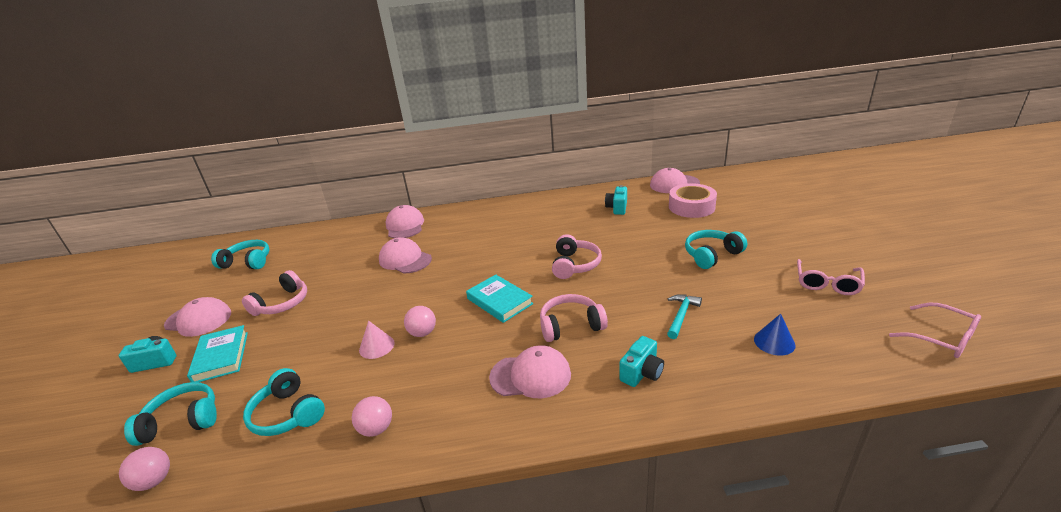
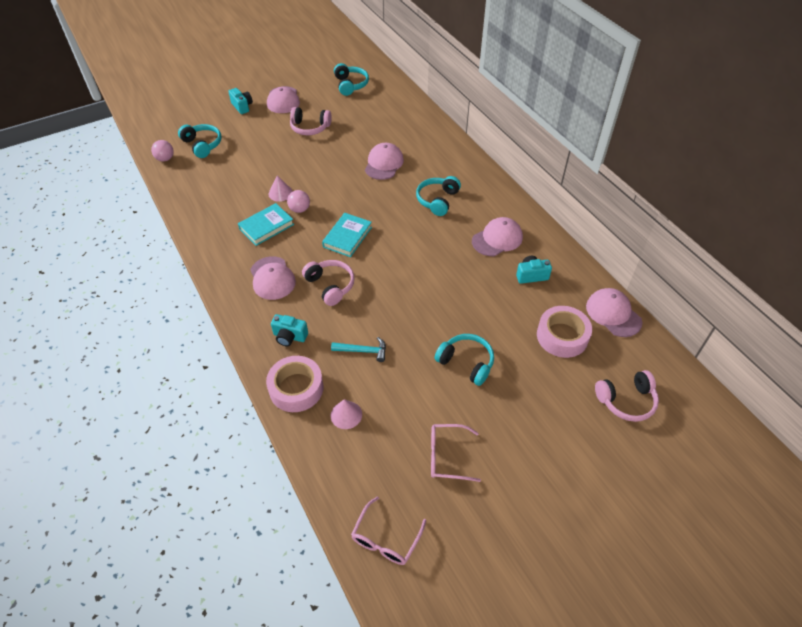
camera: 65 degrees right, 20 degrees up
(221, 357) = (253, 130): turquoise book -> turquoise book (266, 226)
(288, 414) = (216, 182): turquoise headphones -> turquoise headphones (437, 200)
(376, 429) = (213, 223): pink ball -> none
(405, 226) = (434, 142): pink cap -> pink cap (497, 239)
(574, 265) = (413, 268): pink headphones -> pink headphones (626, 401)
(730, 378) = (296, 388): none -> pink tape
(774, 342) = (346, 415): blue cone -> pink cone

